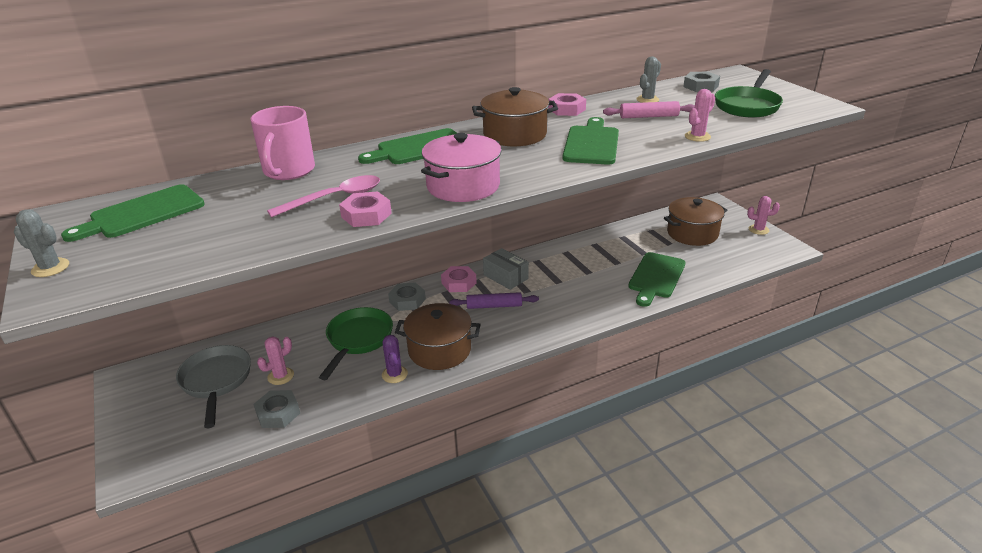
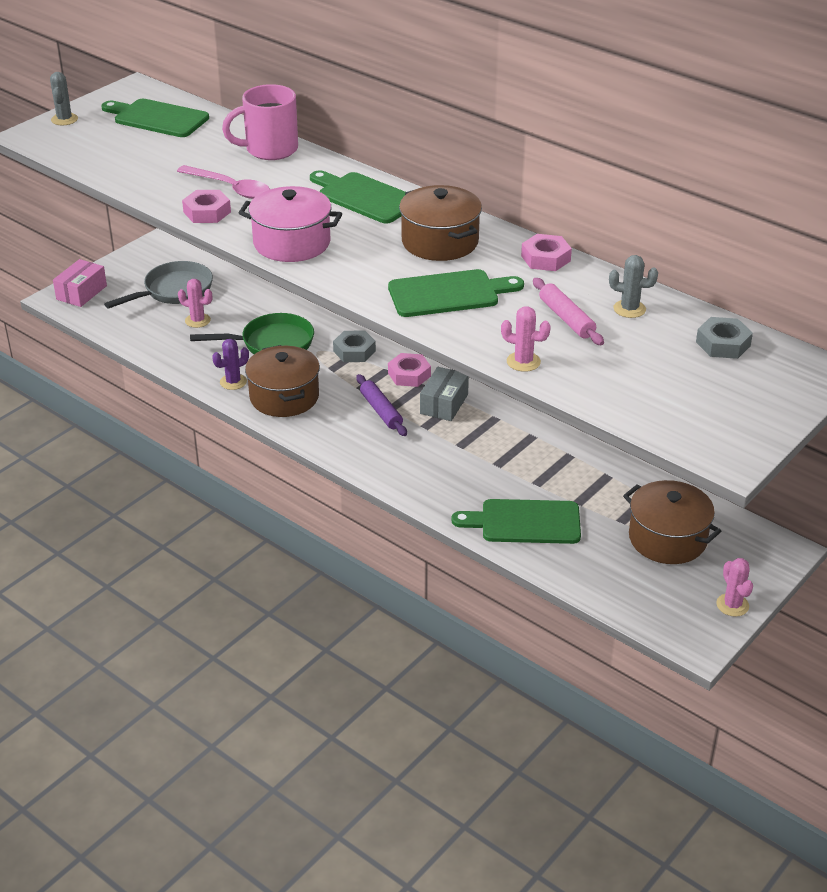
camera: 65 degrees right, 5 degrees up
(142, 451) = (81, 292): none -> pink box
(278, 413) = (151, 338): grey nut -> none
(747, 106) = (671, 390): green pan -> none

